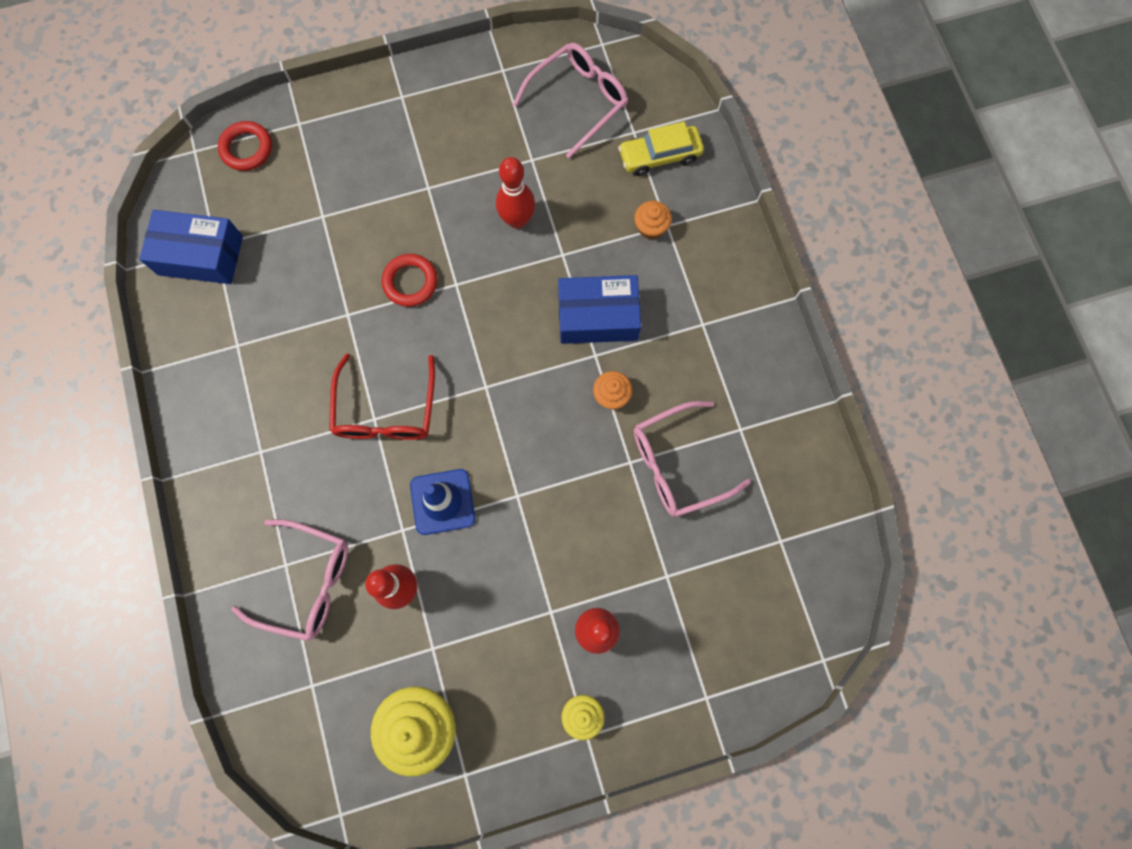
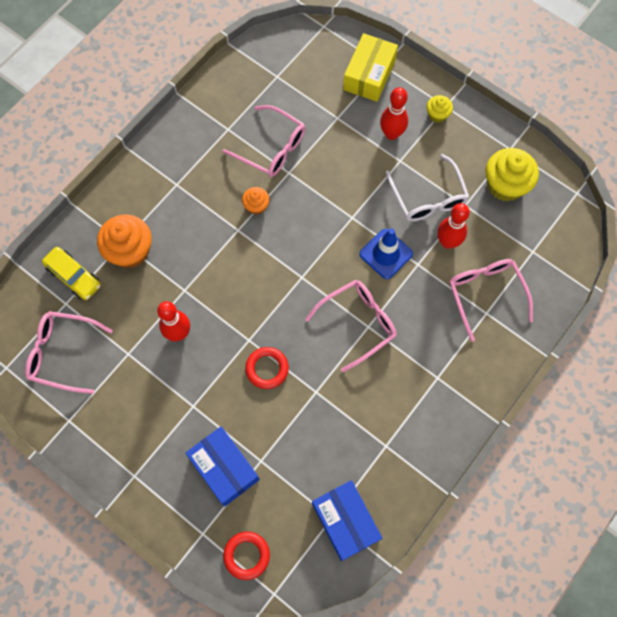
camera: 125 degrees left, 5 degrees down
(386, 411) = (358, 323): red glasses -> pink glasses
(476, 609) = (428, 198): none -> white glasses
(597, 317) = (212, 244): blue box -> blue box (224, 468)
(651, 227) = (130, 251): orange cupcake -> orange cupcake, size x1.92
(704, 666) = (369, 75): none -> yellow box

